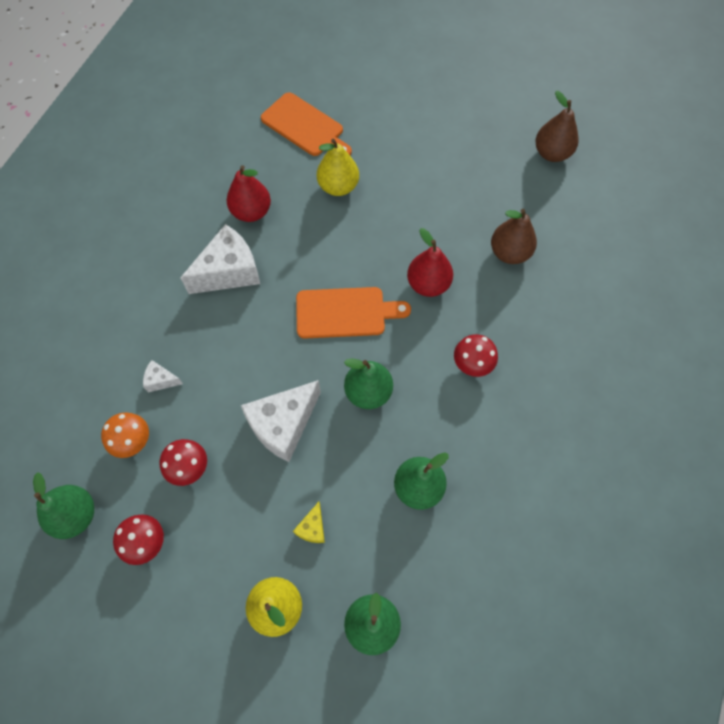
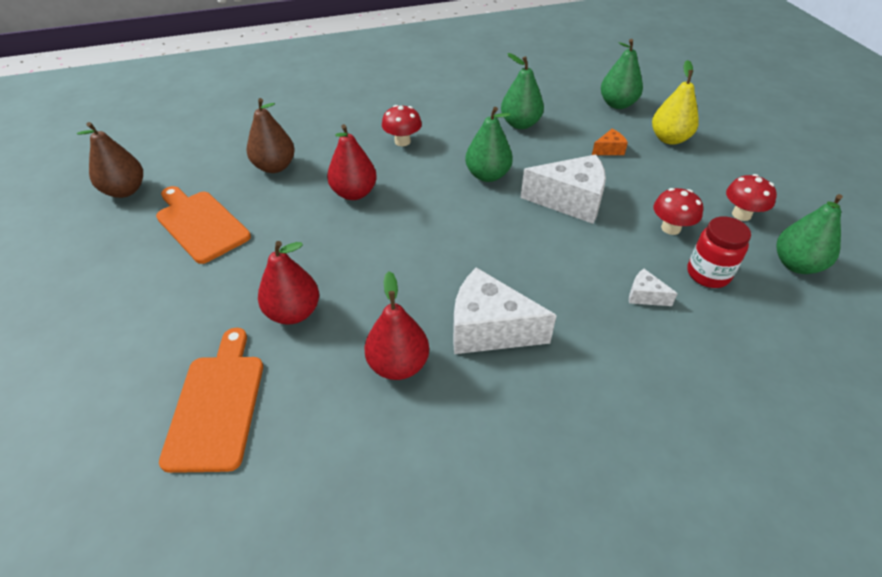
camera: 130 degrees left, 20 degrees down
(133, 441) = (708, 274): orange mushroom -> red jar
(161, 380) = (645, 296): white cheese -> white cheese turned 150 degrees clockwise
(312, 528) = (609, 150): yellow cheese -> orange cheese
(338, 186) = (293, 313): yellow pear -> red pear
(345, 313) = (436, 223): orange cutting board -> orange cutting board (200, 224)

